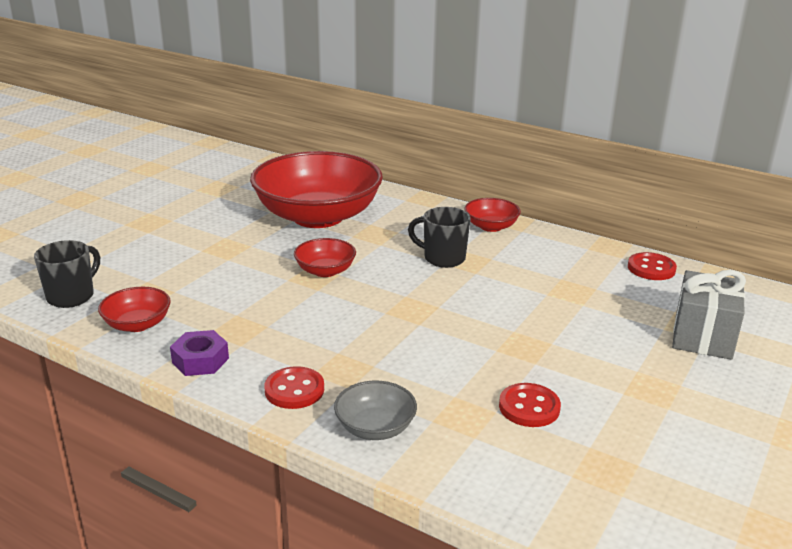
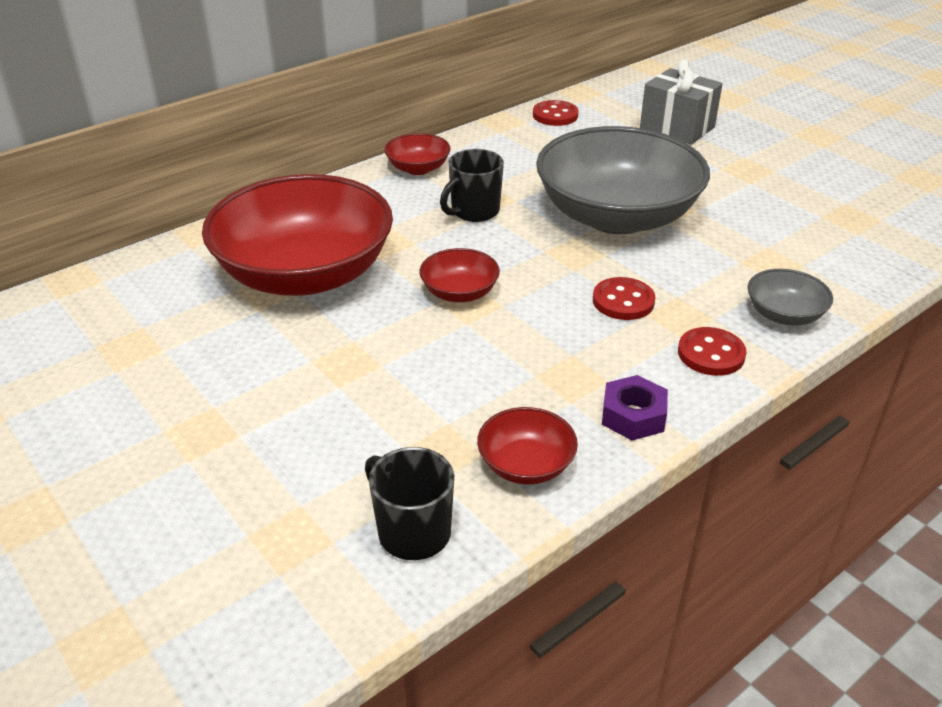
camera: 70 degrees left, 10 degrees up
(486, 321) = (616, 216): none -> grey bowl
(529, 407) = (764, 229): red button -> red button (623, 301)

